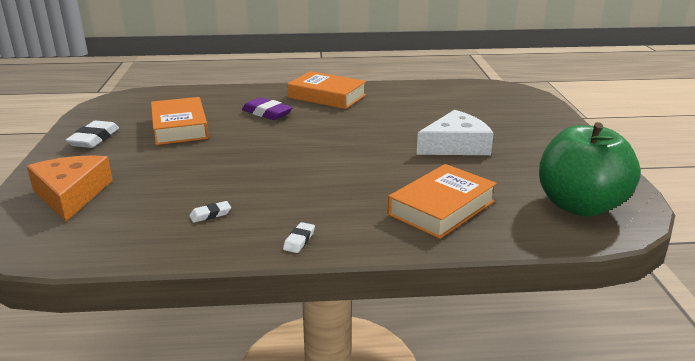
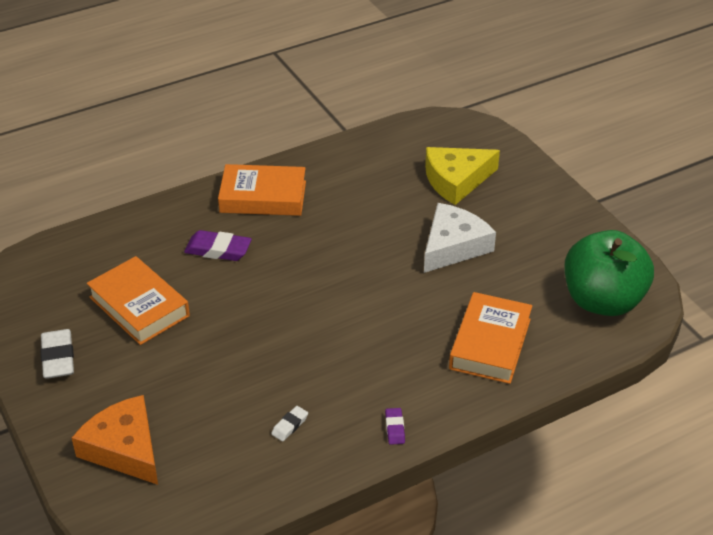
camera: 25 degrees left, 15 degrees up
(299, 240) = (395, 428): white eraser -> purple eraser
(487, 114) = (456, 180): none -> yellow cheese

